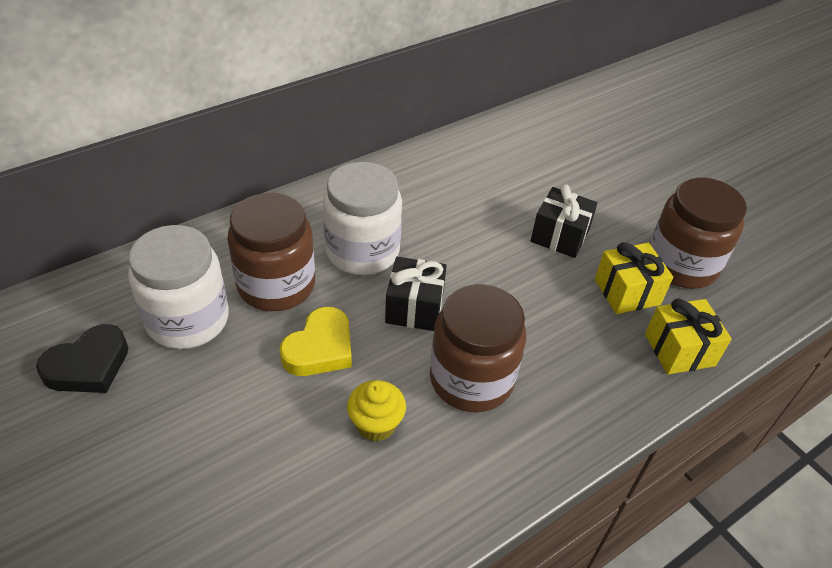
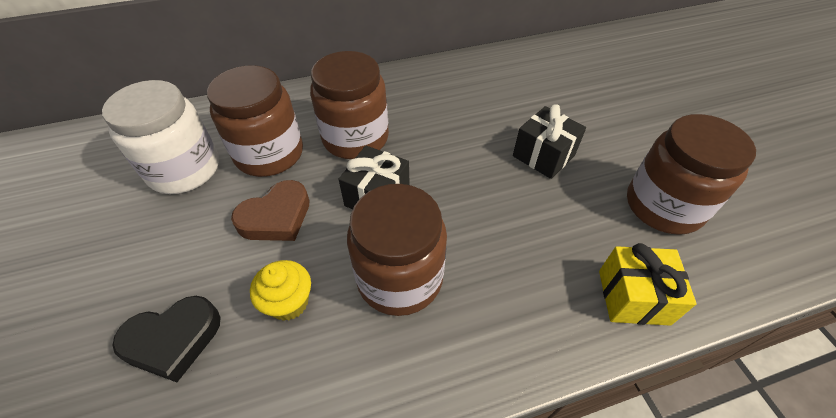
camera: 20 degrees right, 5 degrees up
(88, 366) = (88, 192): black heart -> black heart (173, 340)
(320, 348) = (276, 217): yellow heart -> brown heart
(362, 251) = (355, 138): white jar -> brown jar
(627, 292) = (594, 222): yellow gift -> none

